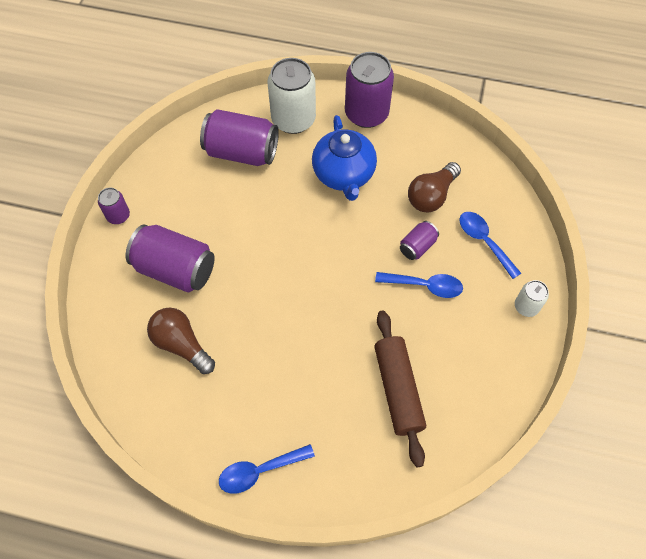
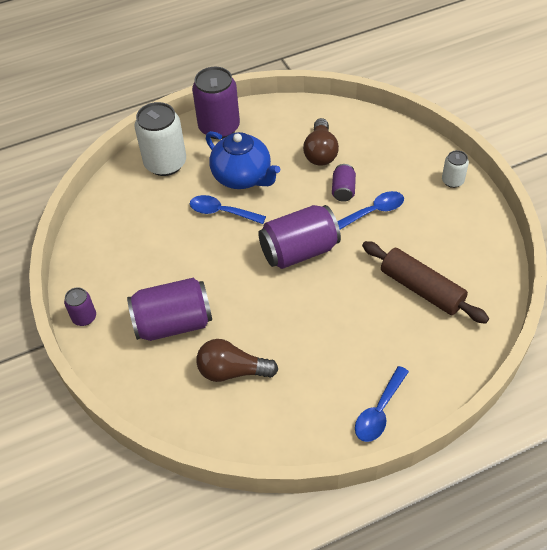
camera: 35 degrees left, 10 degrees down
(242, 152) = (145, 209): purple can -> purple can (299, 251)
(484, 241) = (385, 159): blue spoon -> blue spoon (221, 212)

